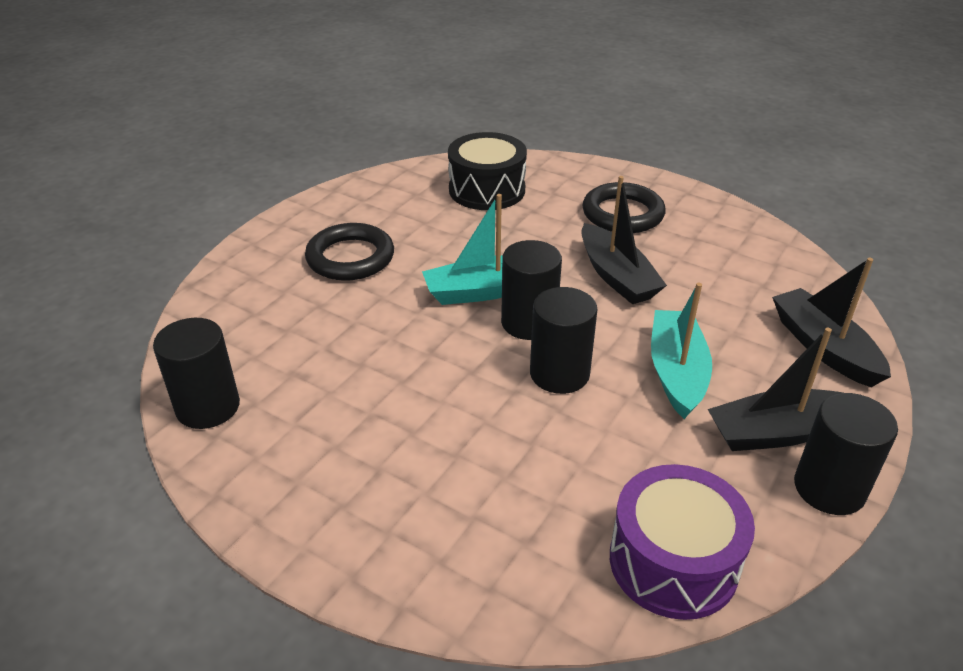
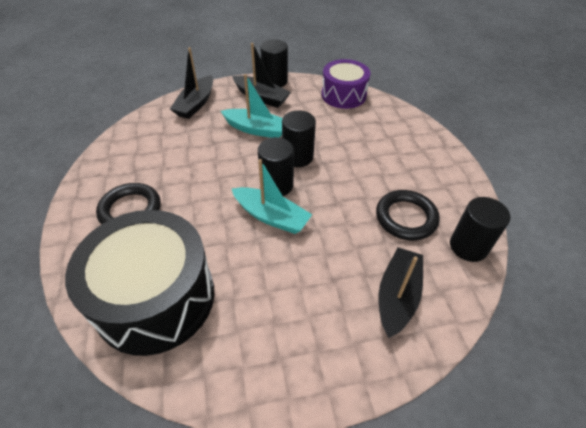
camera: 135 degrees left, 10 degrees up
(350, 258) = (312, 302): black ring -> black ring (406, 218)
(487, 190) = (155, 298): black drum -> black drum, size x1.66
(616, 276) = (204, 178): black boat -> black boat (397, 296)
(676, 372) = (257, 129): turquoise boat -> turquoise boat turned 120 degrees counterclockwise

